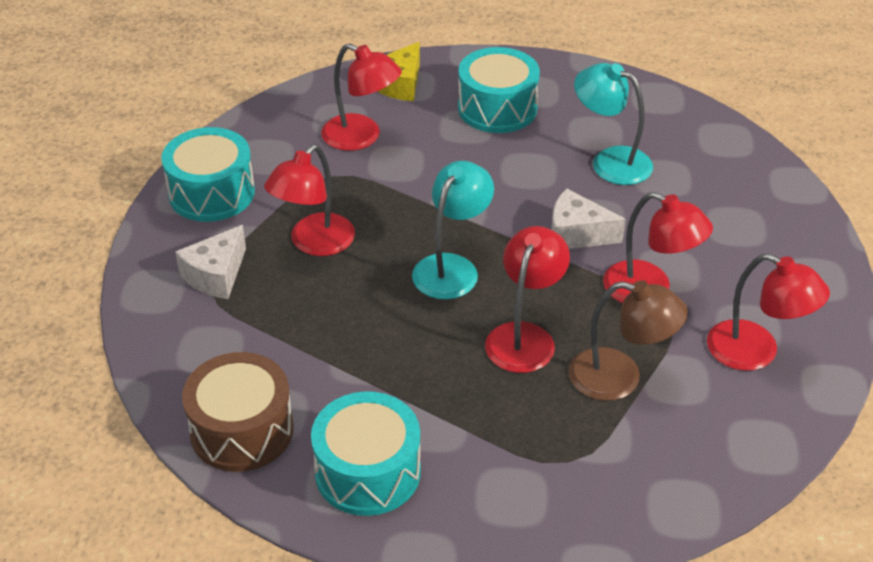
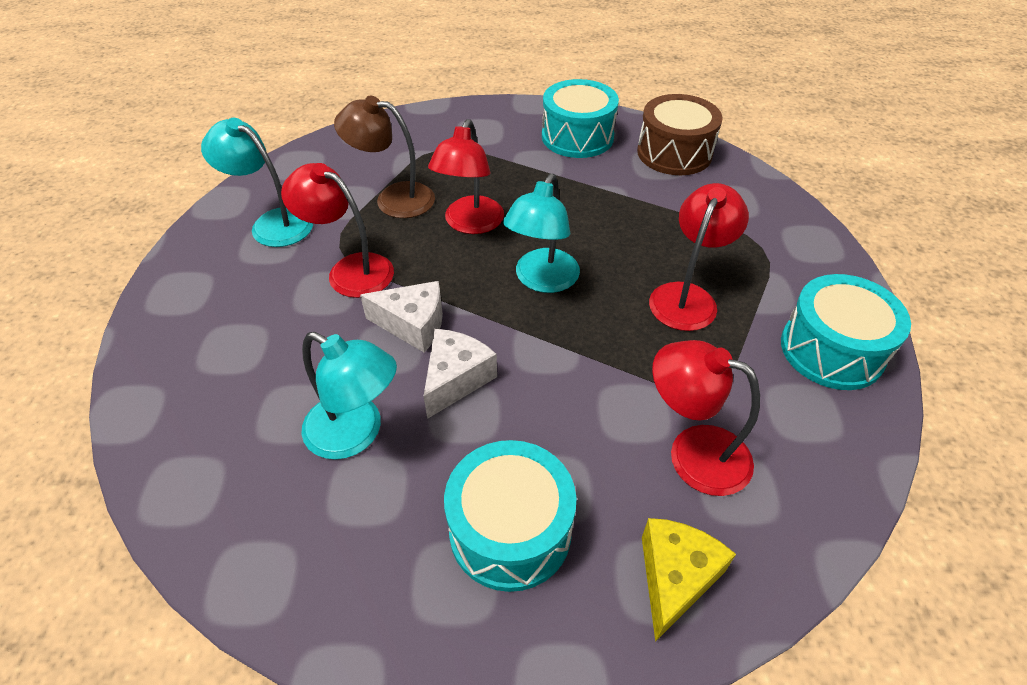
camera: 175 degrees right, 5 degrees up
(216, 275) = (764, 259): white cheese -> white cheese (456, 379)
(756, 352) = (272, 223): red lamp -> turquoise lamp

